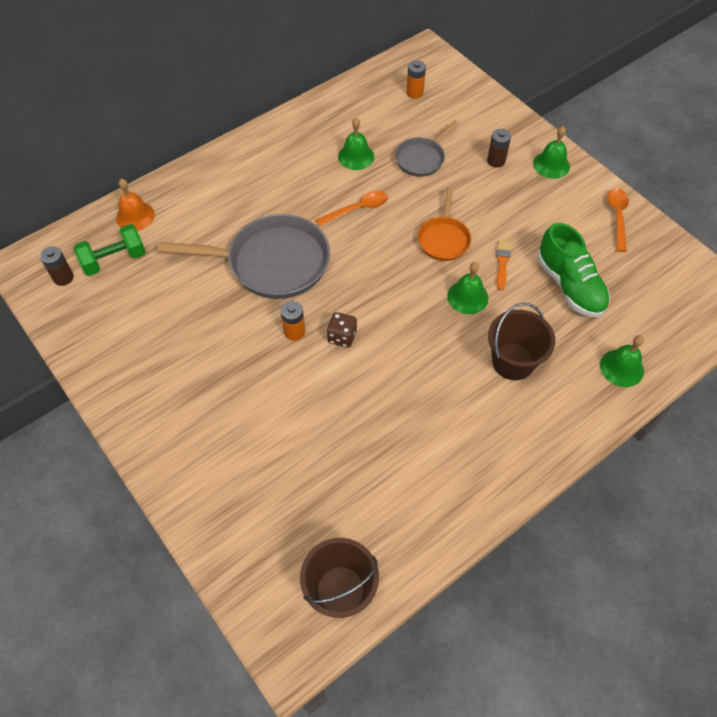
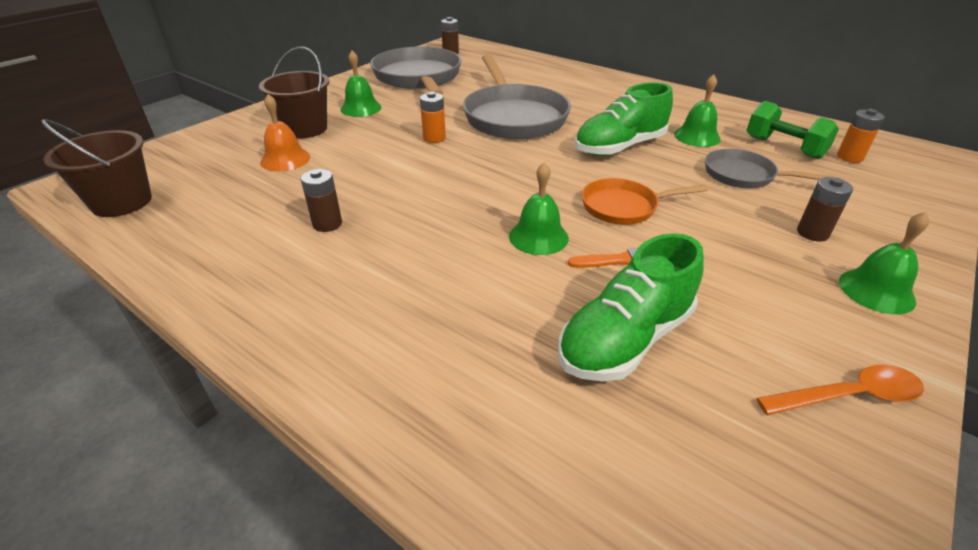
camera: 75 degrees right, 20 degrees down
(114, 260) = (477, 63): green dumbbell -> green dumbbell (784, 147)
(133, 322) = (418, 78): none -> grey pan
(135, 216) = (526, 63): orange bell -> orange bell (285, 159)
(342, 337) = (437, 162): brown dice -> none
(357, 209) = (619, 147): orange spoon -> green shoe
(419, 424) = (327, 224): none -> brown battery
(513, 361) = (442, 290): brown bucket -> brown bucket (305, 129)
(621, 368) = (471, 433): green bell -> green bell (361, 108)

